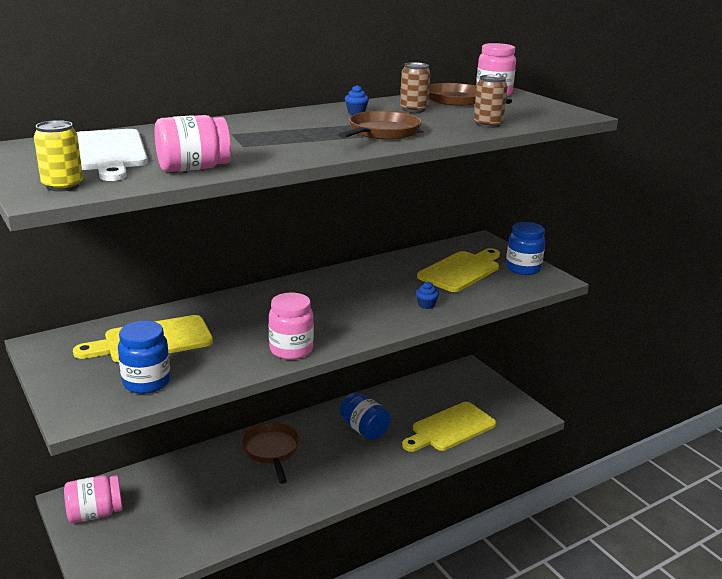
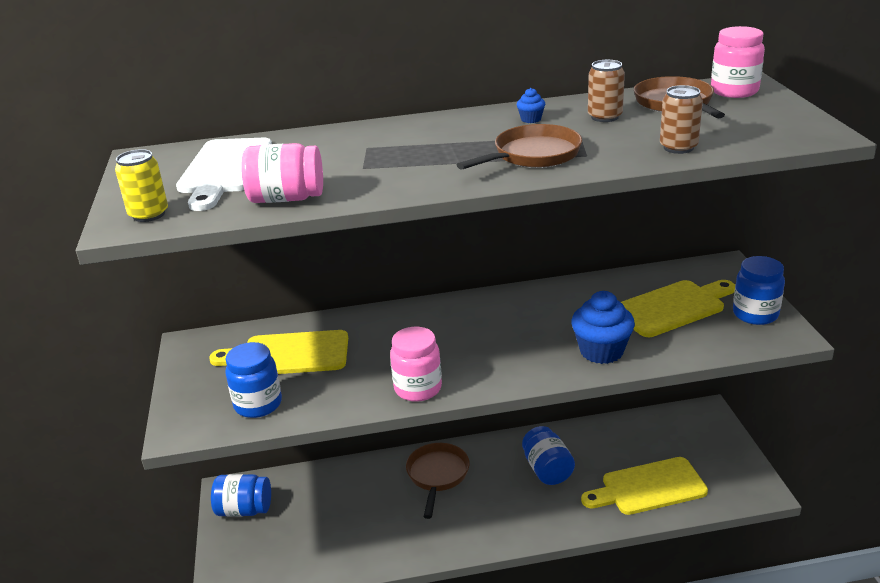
camera: 25 degrees right, 5 degrees up
(95, 513) = (244, 509): pink jar -> blue jar
(426, 305) = (601, 351): blue cupcake -> blue cupcake, size x2.23

